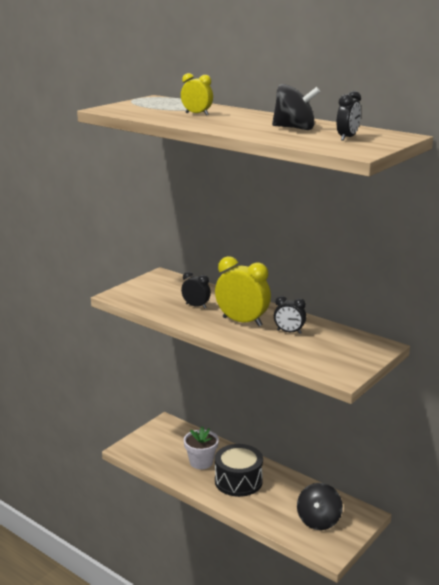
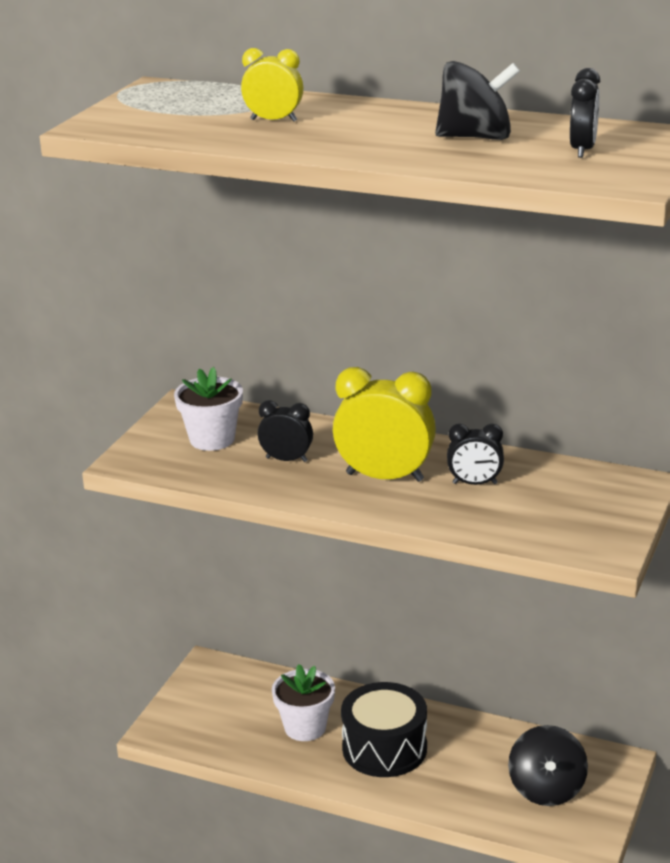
camera: 15 degrees left, 5 degrees up
(164, 291) = (212, 439): none -> white flower pot

